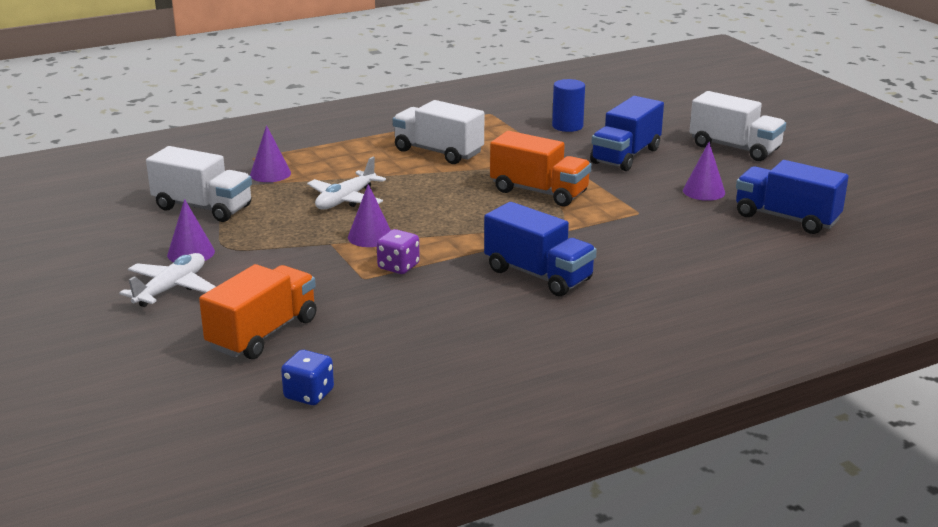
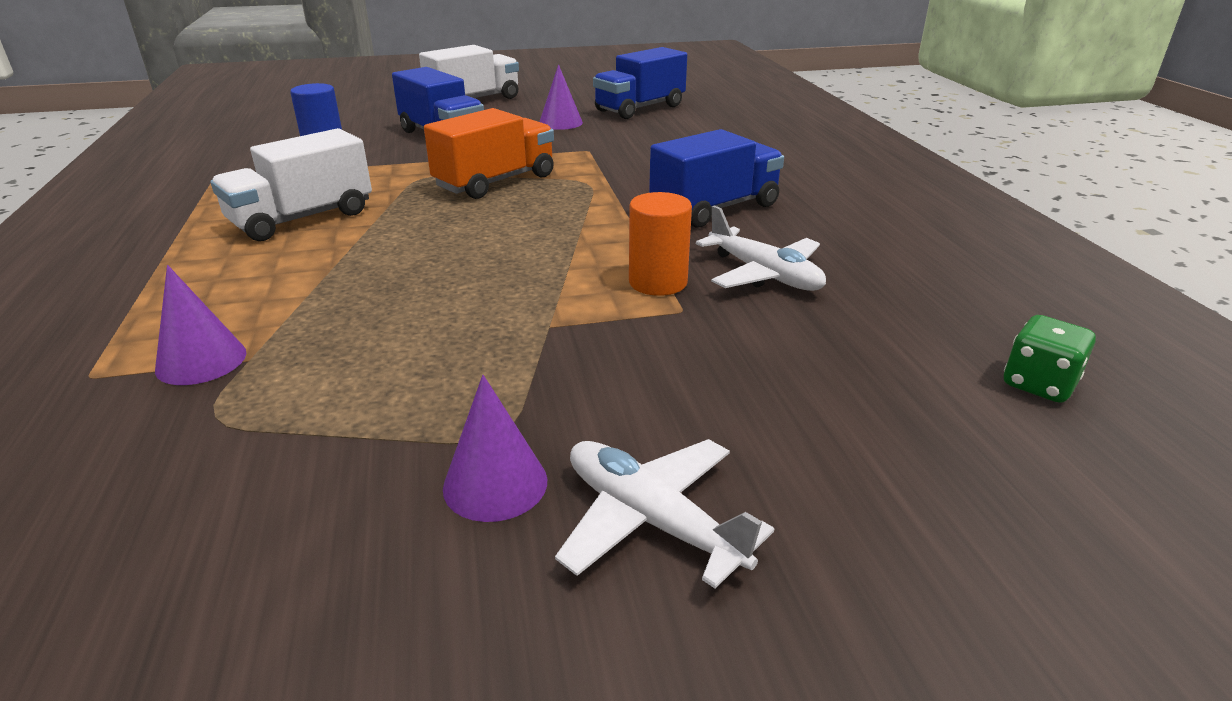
camera: 75 degrees left, 5 degrees up
(203, 208) = (277, 456): white truck -> none
(263, 334) = (854, 413): orange truck -> none
(309, 394) = (1038, 384): blue dice -> green dice
(346, 200) = (397, 299): white plane -> white plane (764, 274)
(370, 236) = (548, 292): purple cone -> none
(398, 267) = (658, 282): purple dice -> orange cylinder

